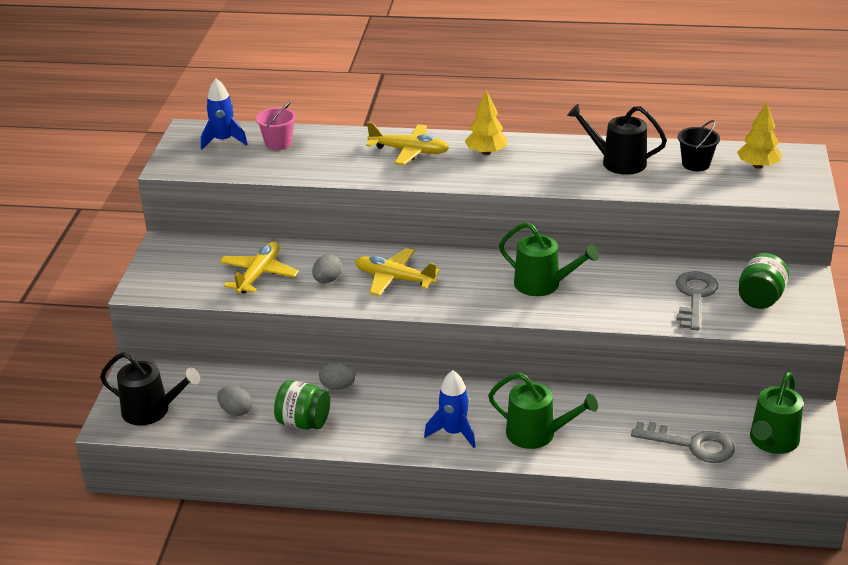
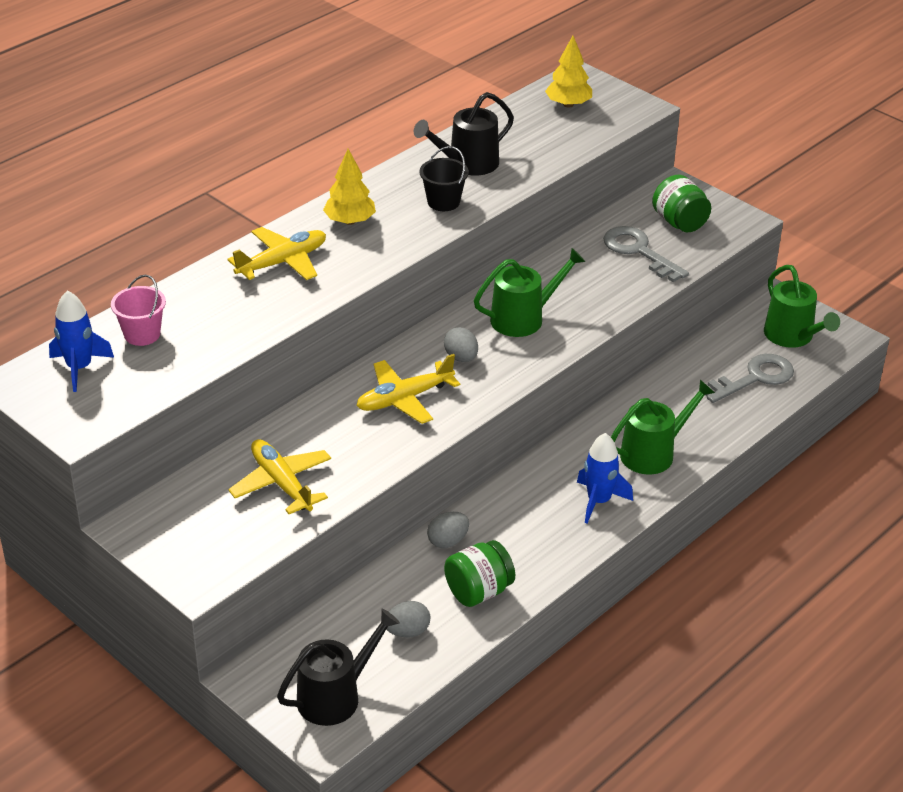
camera: 55 degrees left, 5 degrees up
(327, 280) = (352, 442): grey egg -> grey egg (461, 358)
(696, 164) = (525, 130): black bucket -> black bucket (443, 202)

